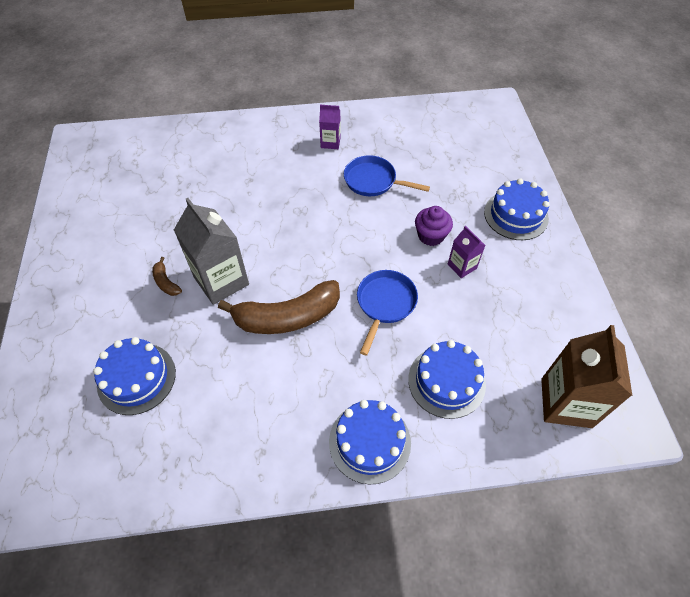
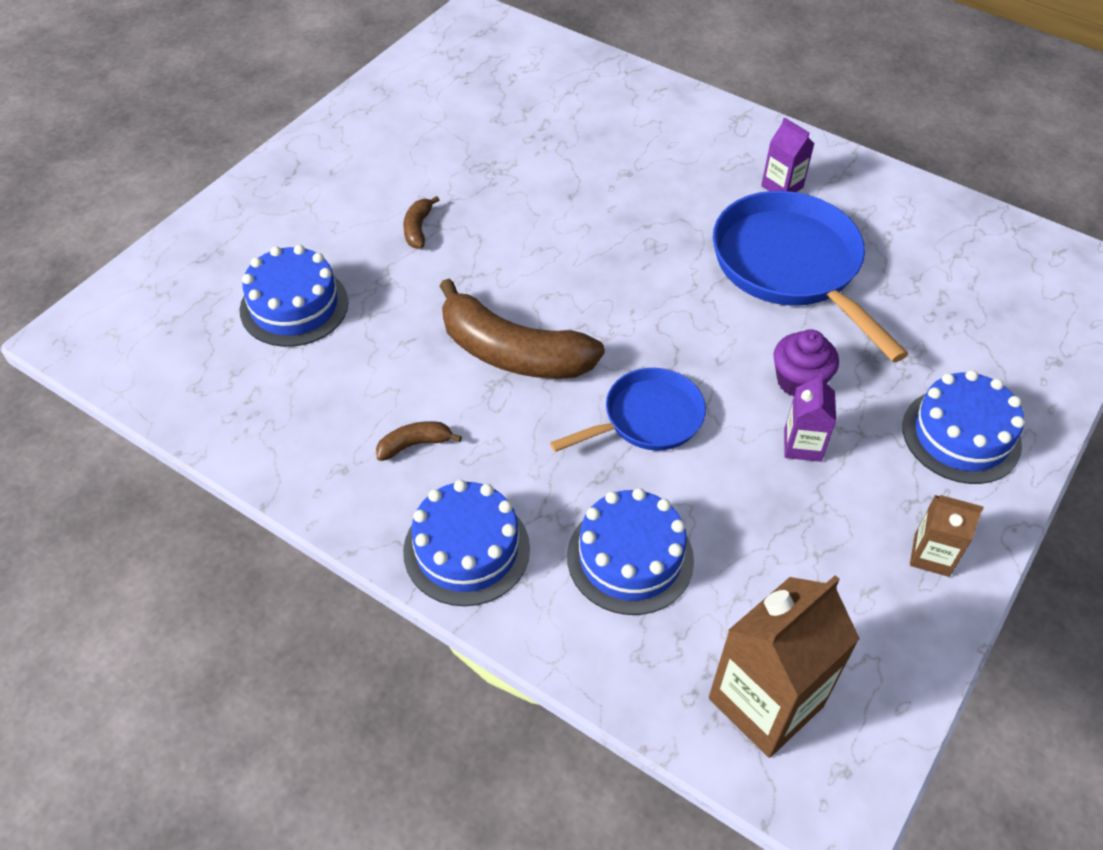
camera: 40 degrees right, 5 degrees down
(221, 281) = (478, 265): grey carton -> none
(286, 406) = (414, 444): none -> brown banana
(373, 181) = (791, 267): blue pan -> blue pan, size x1.69
(557, 279) = (931, 555): none -> brown carton

